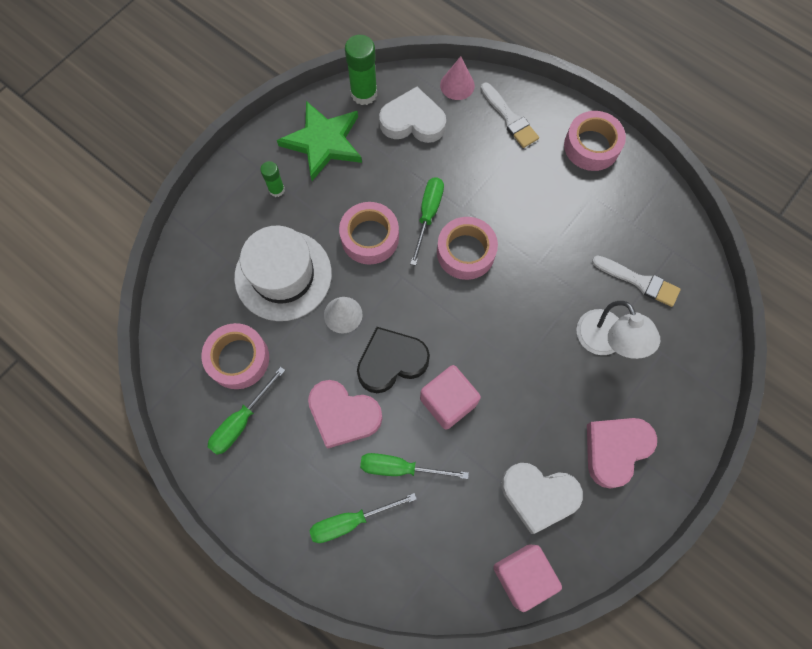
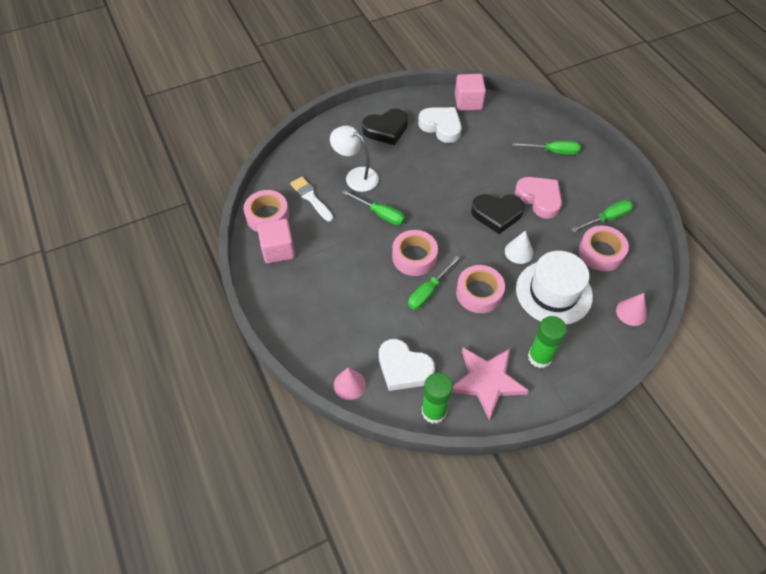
camera: 155 degrees left, 15 degrees down
(185, 287) = (631, 312): none -> pink cone
(276, 190) = (540, 357): green glue stick -> green glue stick, size x1.74
(323, 142) = (487, 381): green star -> pink star
(400, 468) = (514, 163): green screwdriver -> green screwdriver (380, 214)
(448, 401) = (470, 182): pink cube -> pink cube (278, 250)
(509, 118) = (324, 338): white brush -> none
(591, 146) = (277, 291): pink tape -> pink tape (267, 216)
(605, 342) = (356, 176): white lamp -> white lamp turned 60 degrees counterclockwise
(615, 450) = (386, 129): pink heart -> black heart

